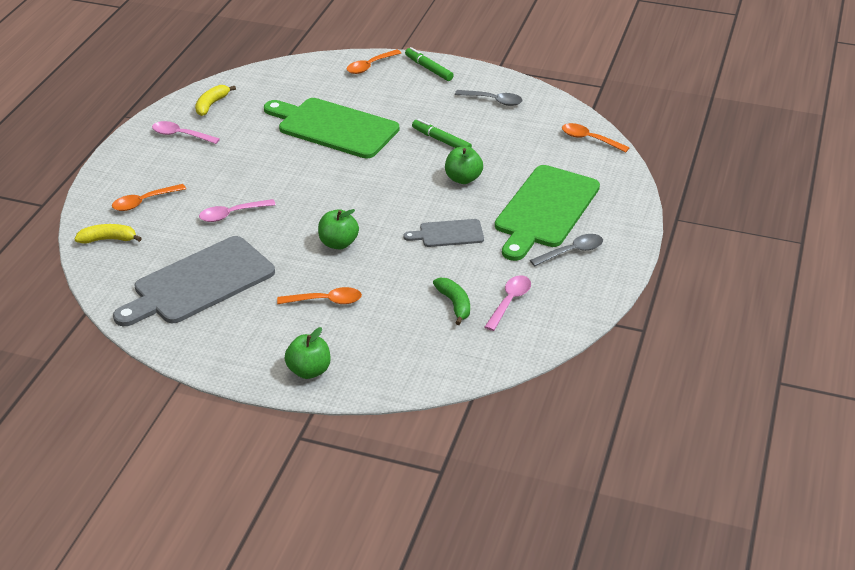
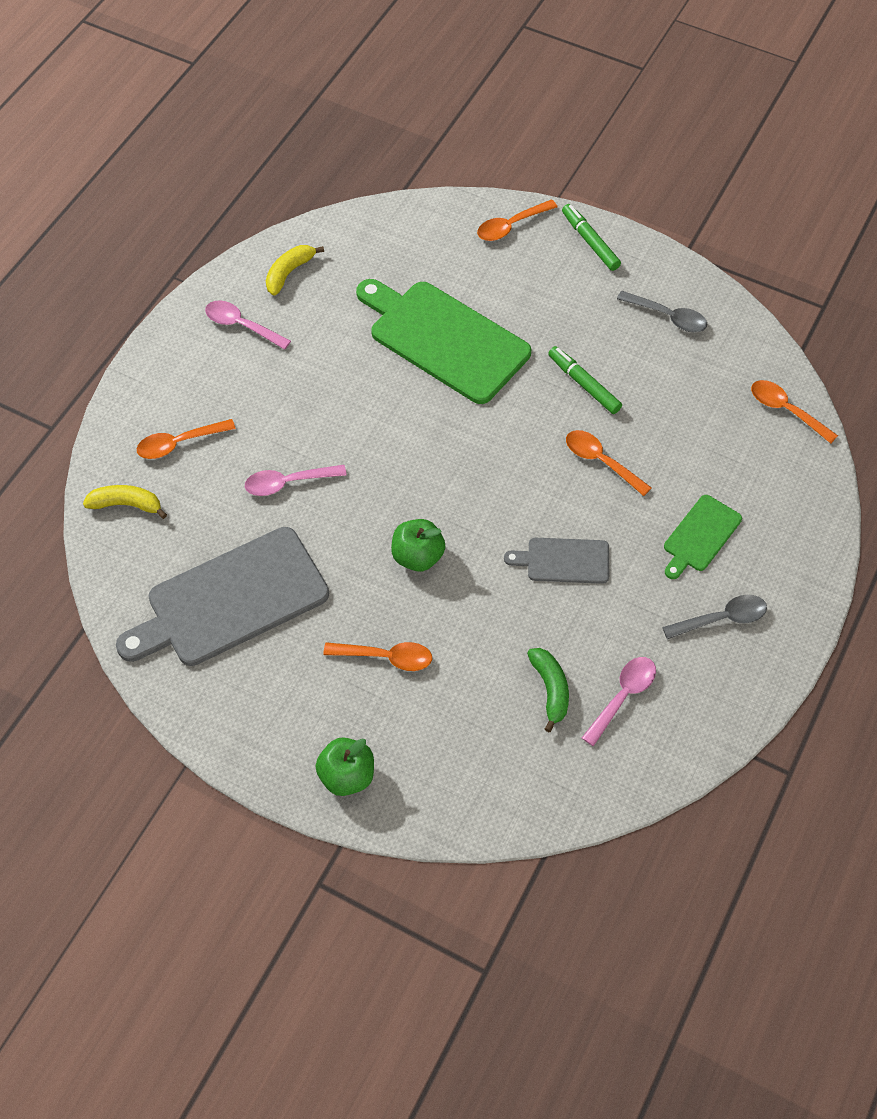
camera: 10 degrees right, 20 degrees up
(463, 179) = (601, 461): green apple -> orange spoon
(545, 210) = (700, 536): green cutting board -> green cutting board, size x0.50

